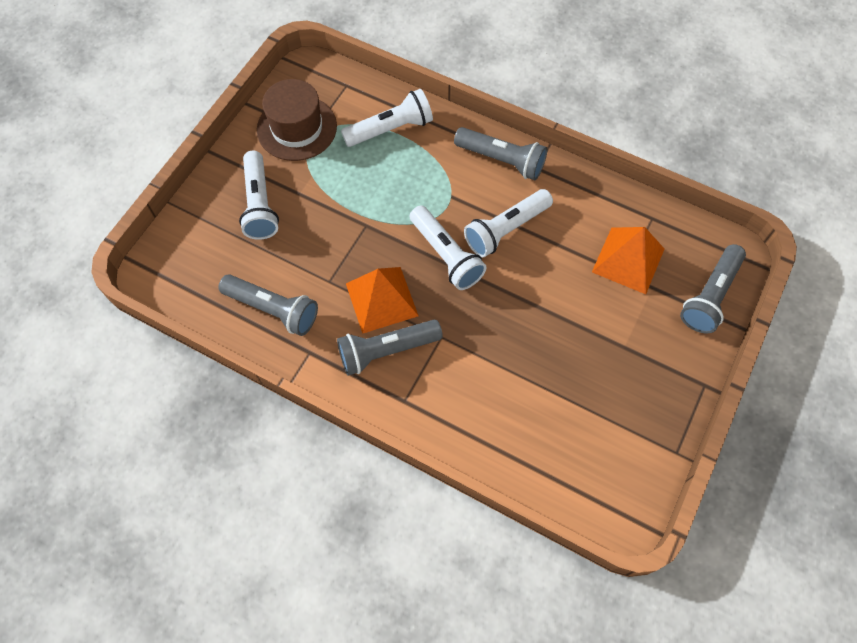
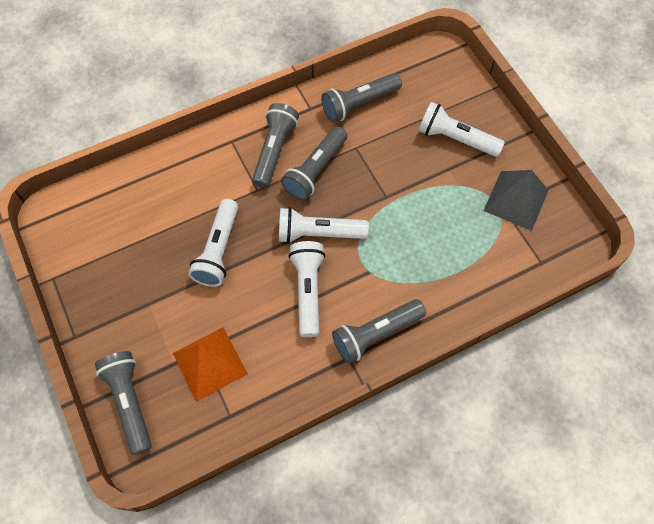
camera: 125 degrees right, 0 degrees up
(297, 128) = (516, 200): brown hat -> grey pyramid
(382, 299) = (315, 170): orange pyramid -> grey flashlight
(390, 129) = (469, 268): white flashlight -> white flashlight (218, 250)

